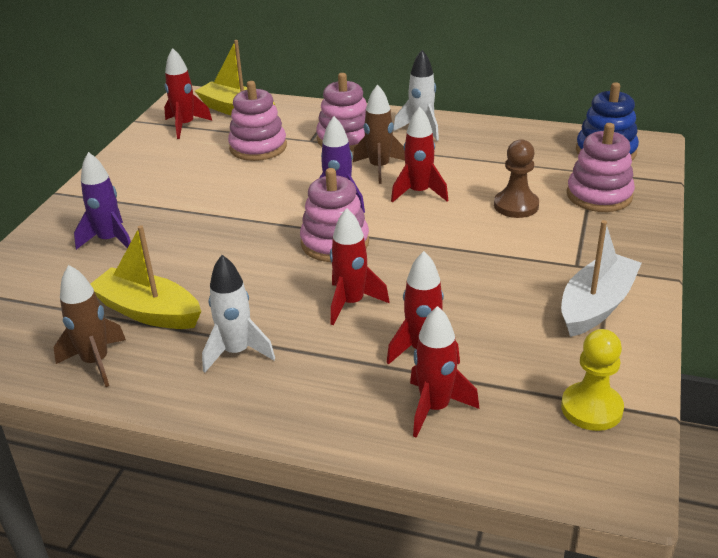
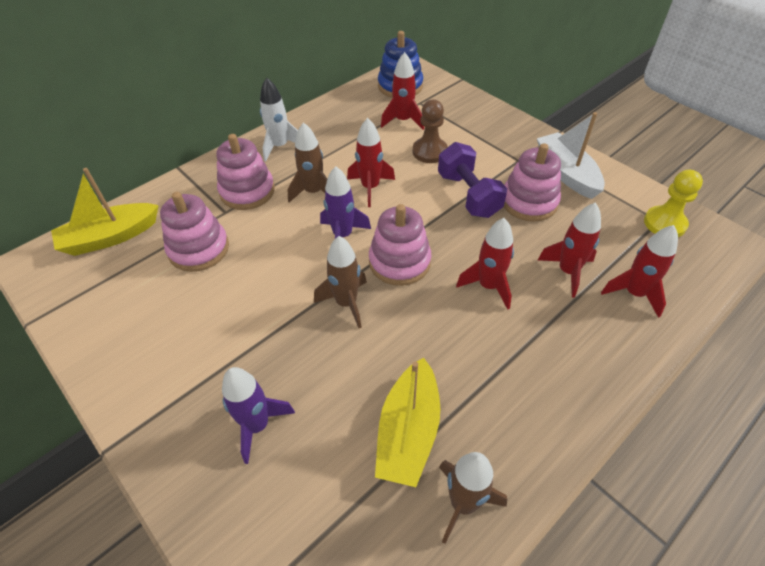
camera: 60 degrees left, 15 degrees up
(148, 312) = (408, 431): yellow boat -> yellow boat turned 45 degrees counterclockwise
(185, 126) = (93, 286): red rocket -> red rocket (403, 121)
(237, 352) = (510, 384): white rocket -> none
(260, 234) = (346, 303): none -> brown rocket
(474, 250) = (468, 195): none -> purple dumbbell
(599, 195) = (449, 114): pink stacking toy -> pink stacking toy (529, 202)

